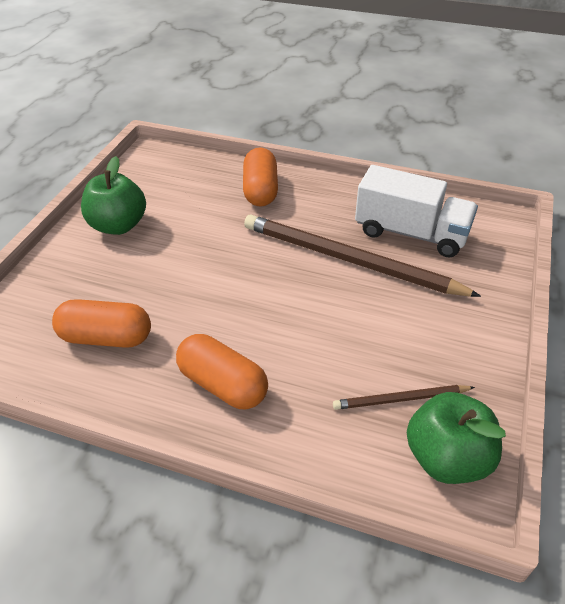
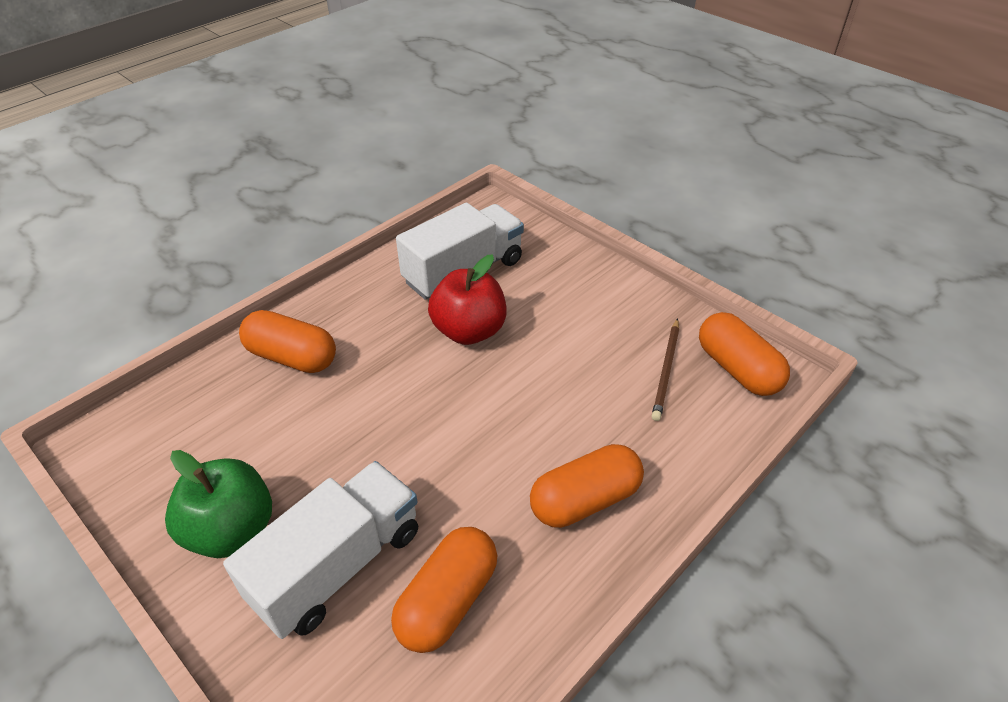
camera: 65 degrees left, 0 degrees up
(113, 277) = (337, 565): none -> white truck
(349, 260) = (469, 331): brown pencil -> red apple
(446, 458) = (737, 369): green apple -> orange capsule

